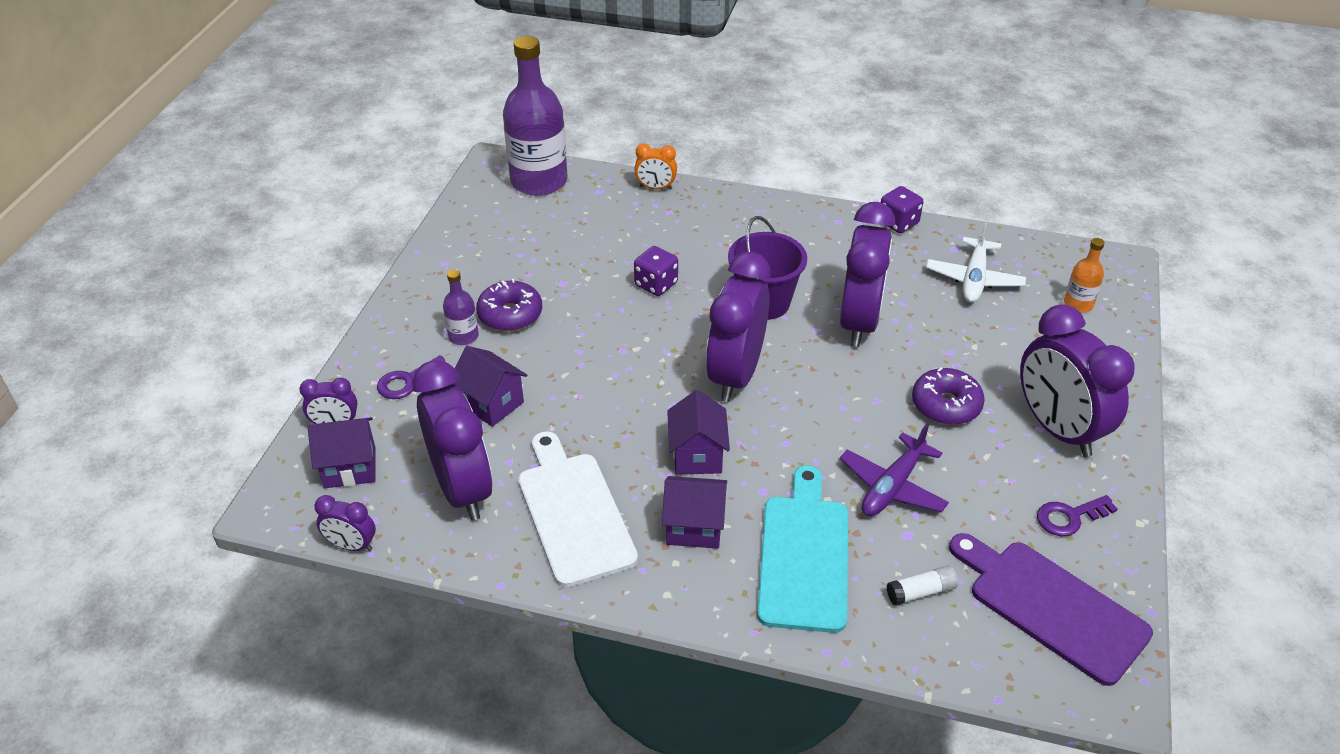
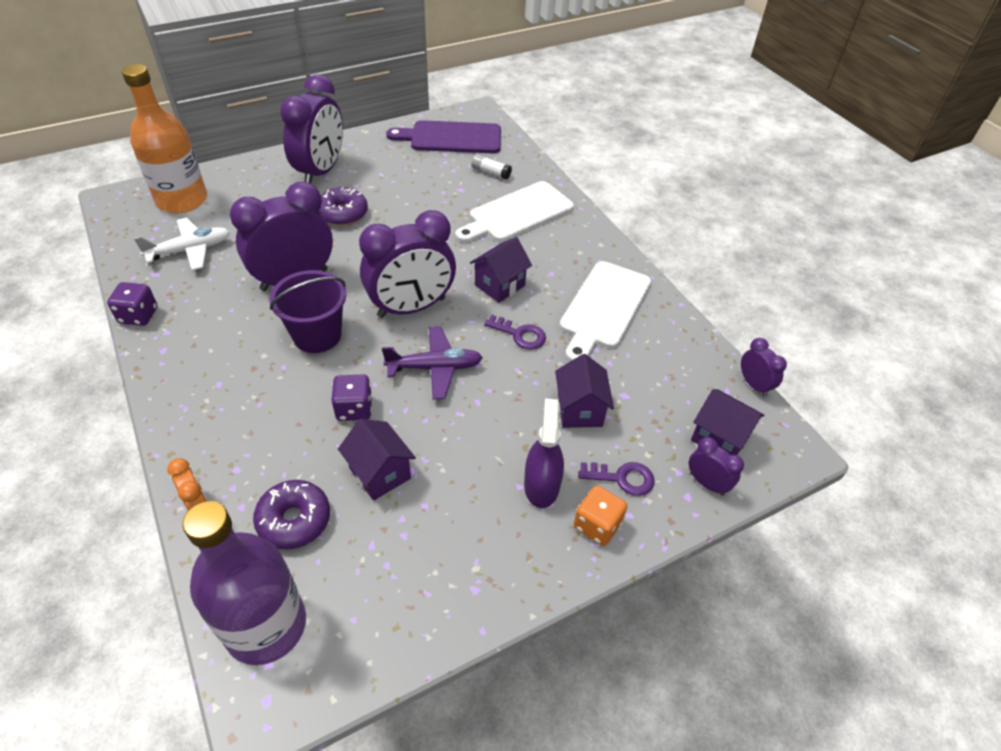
camera: 135 degrees left, 5 degrees up
(398, 342) = (597, 525): none -> orange dice
(462, 489) = (655, 368): purple clock -> none
(463, 336) = (541, 485): purple bottle -> purple spray bottle
(510, 314) = (485, 475): purple donut -> purple donut (294, 520)
(694, 527) = (550, 258): purple house -> purple house (380, 473)
(804, 556) = (517, 213): turquoise cutting board -> white cutting board
(892, 487) = (433, 206): purple plane -> purple plane (435, 368)
(1051, 607) = (451, 138): purple cutting board -> purple cutting board turned 90 degrees clockwise
(1069, 517) = (386, 149): purple key -> purple key (520, 334)
(1078, 304) = (182, 200): orange bottle -> orange bottle, size x2.18

